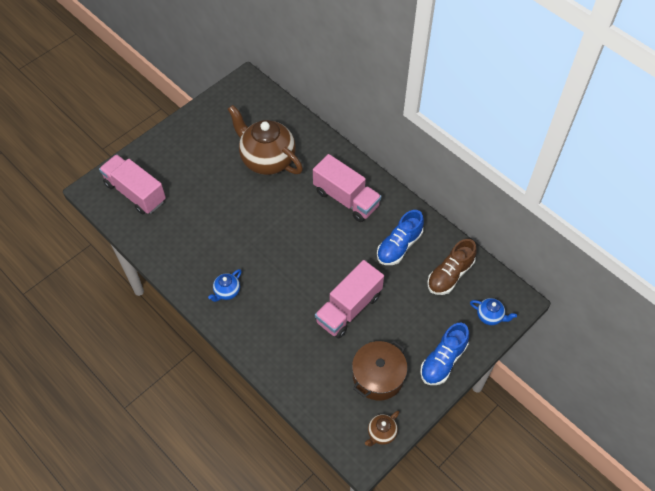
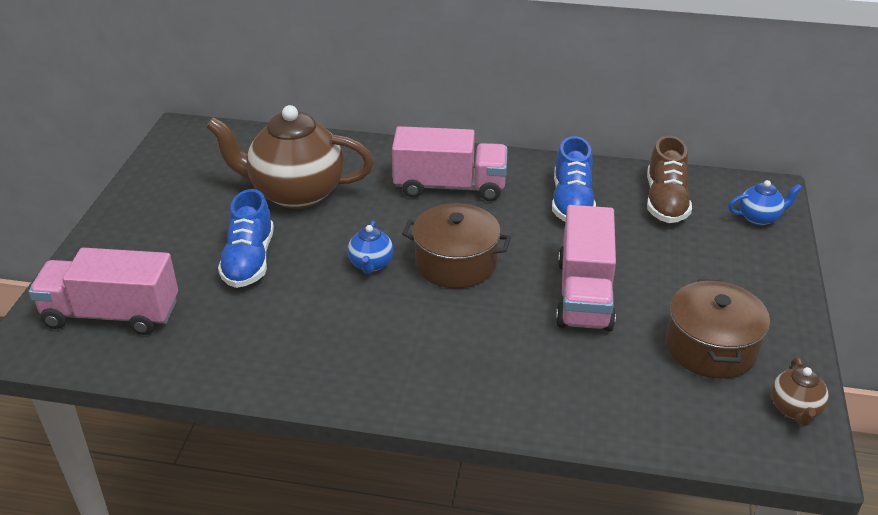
camera: 35 degrees left, 20 degrees down
(227, 292) = (387, 363): blue teapot -> blue teapot (371, 265)
(305, 252) = (456, 263): none -> brown pot
(443, 361) = (765, 287): blue shoe -> blue shoe (249, 261)

